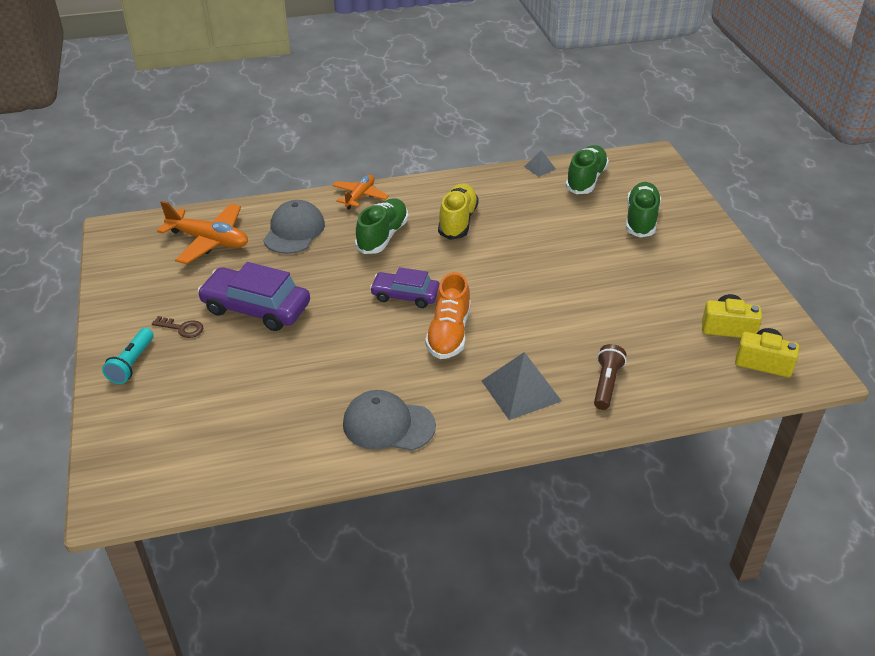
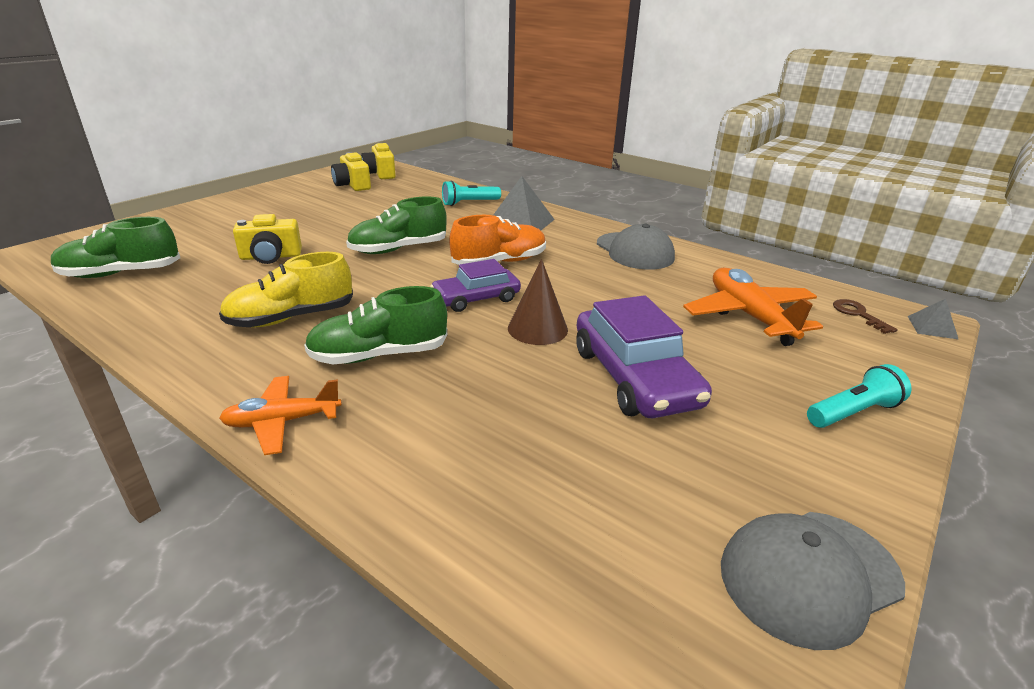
camera: 130 degrees left, 10 degrees down
(182, 328) = (753, 412): brown key -> brown key (858, 314)
(209, 241) = (584, 523): orange plane -> orange plane (749, 316)
(294, 231) = (448, 438): grey cap -> grey cap (809, 575)
(341, 301) = (537, 328): none -> brown cone
(405, 295) = (476, 298): purple car -> purple car turned 90 degrees clockwise
(539, 168) = (95, 307): grey pyramid -> grey pyramid (932, 327)
(563, 236) = (271, 257): none -> yellow camera
(606, 384) = (469, 203): brown flashlight -> turquoise flashlight
(641, 219) = (205, 233): green shoe -> green shoe (398, 249)

